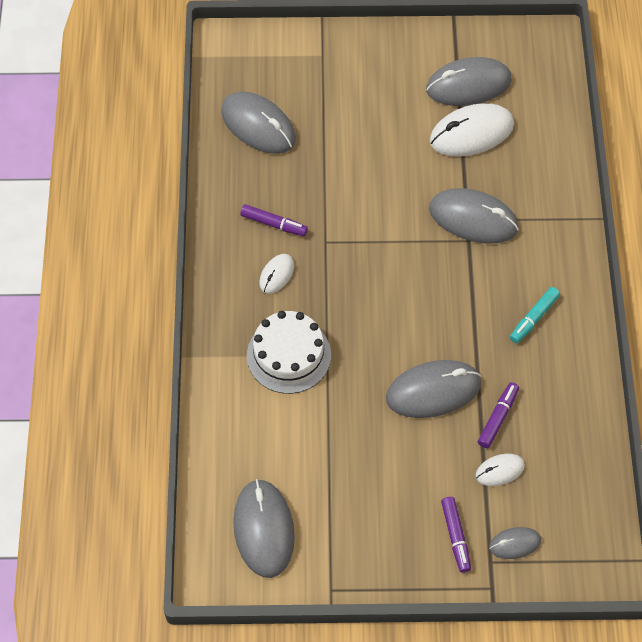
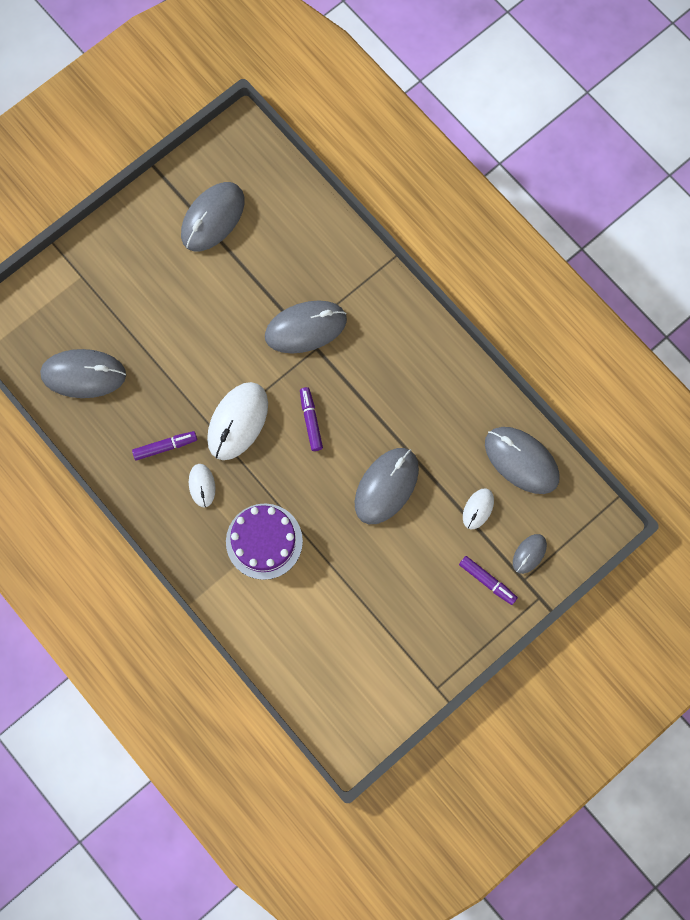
camera: 40 degrees left, 15 degrees up
(264, 529) = (356, 684): grey mouse -> grey mouse (521, 460)
(288, 355) = (264, 541): white cake -> purple cake
(471, 133) = (248, 257): white mouse -> white mouse (238, 421)
(498, 418) = (446, 470): purple marker -> purple marker (311, 420)
(533, 318) = (410, 374): turquoise marker -> none

